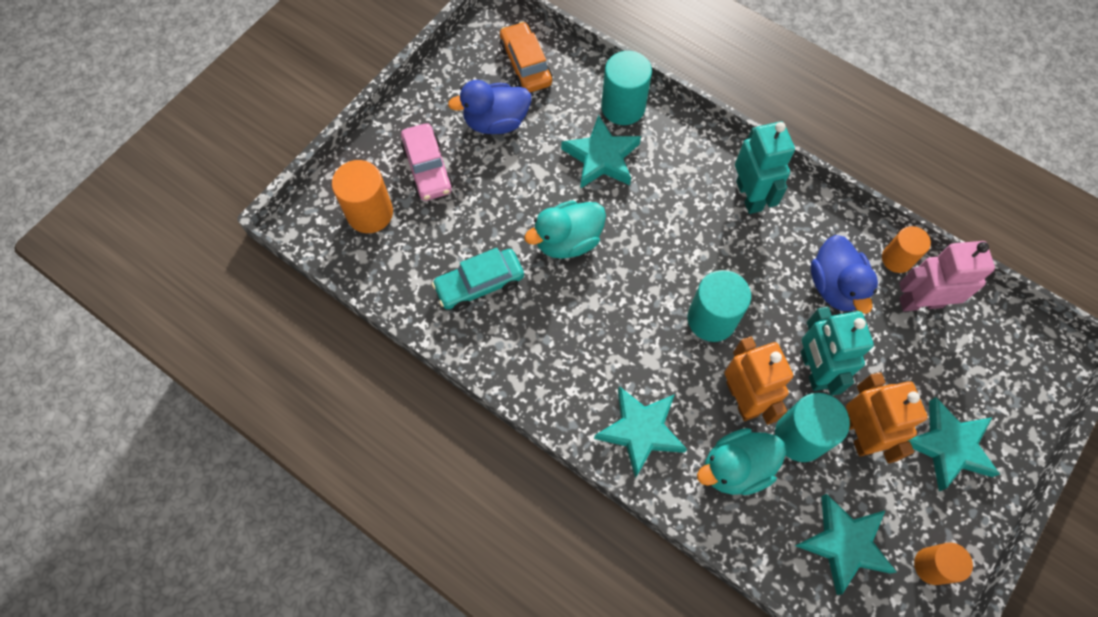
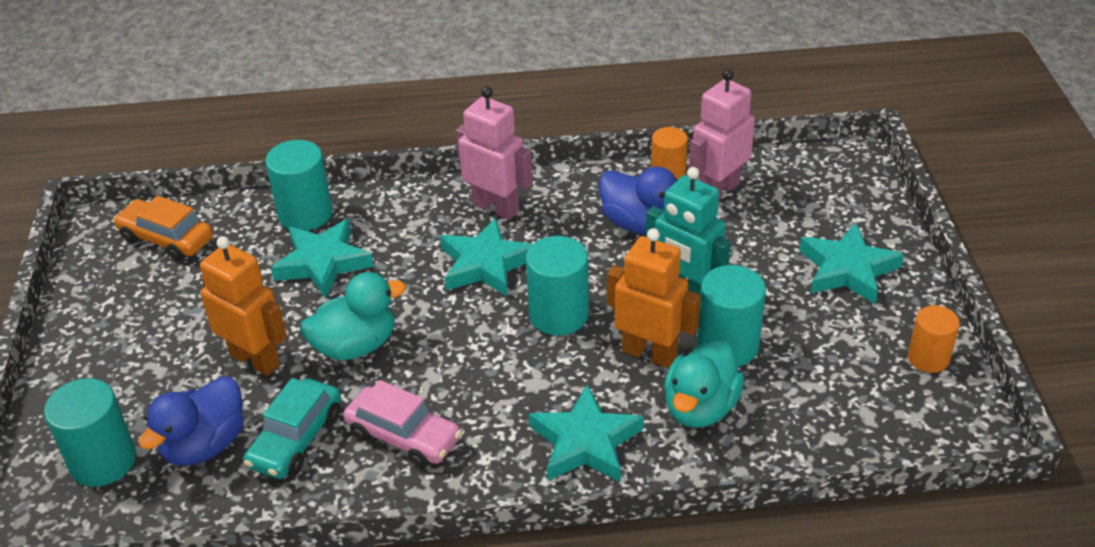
camera: 40 degrees left, 25 degrees down
(370, 213) = (103, 461): orange cylinder -> turquoise cylinder
(427, 168) = (137, 382): pink car -> pink car (404, 436)
(496, 122) = (179, 300): blue duck -> blue duck (205, 445)
(567, 241) = (355, 346): turquoise duck -> turquoise duck turned 135 degrees counterclockwise
(749, 196) = (496, 207): turquoise robot -> pink robot
(844, 543) = (847, 394): turquoise star -> turquoise star (486, 264)
(858, 433) = (771, 310): orange robot -> orange robot (255, 359)

